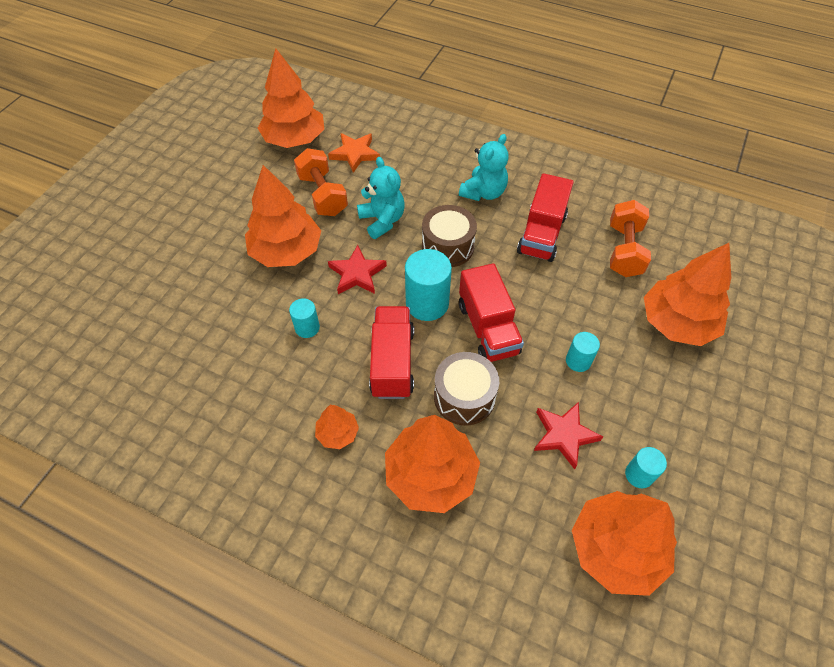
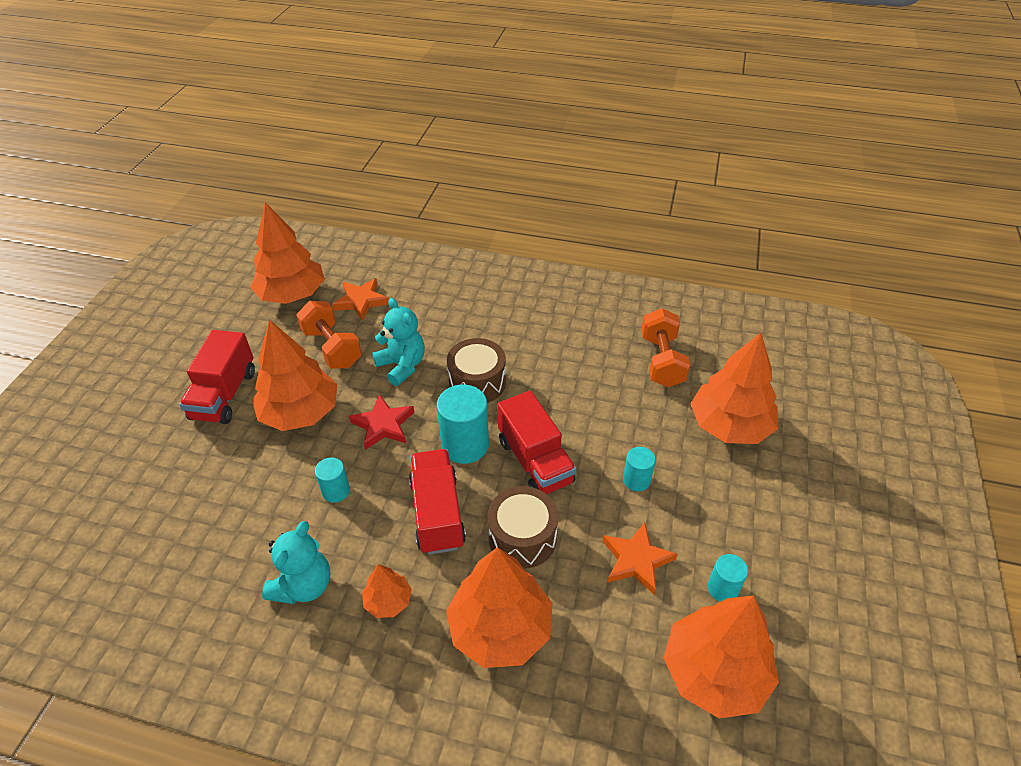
camera: 10 degrees left, 10 degrees down
(483, 192) = (506, 323): turquoise teddy bear -> turquoise teddy bear (303, 585)
(541, 234) = (574, 356): red truck -> red truck (224, 395)
(564, 435) = (636, 560): red star -> orange star

